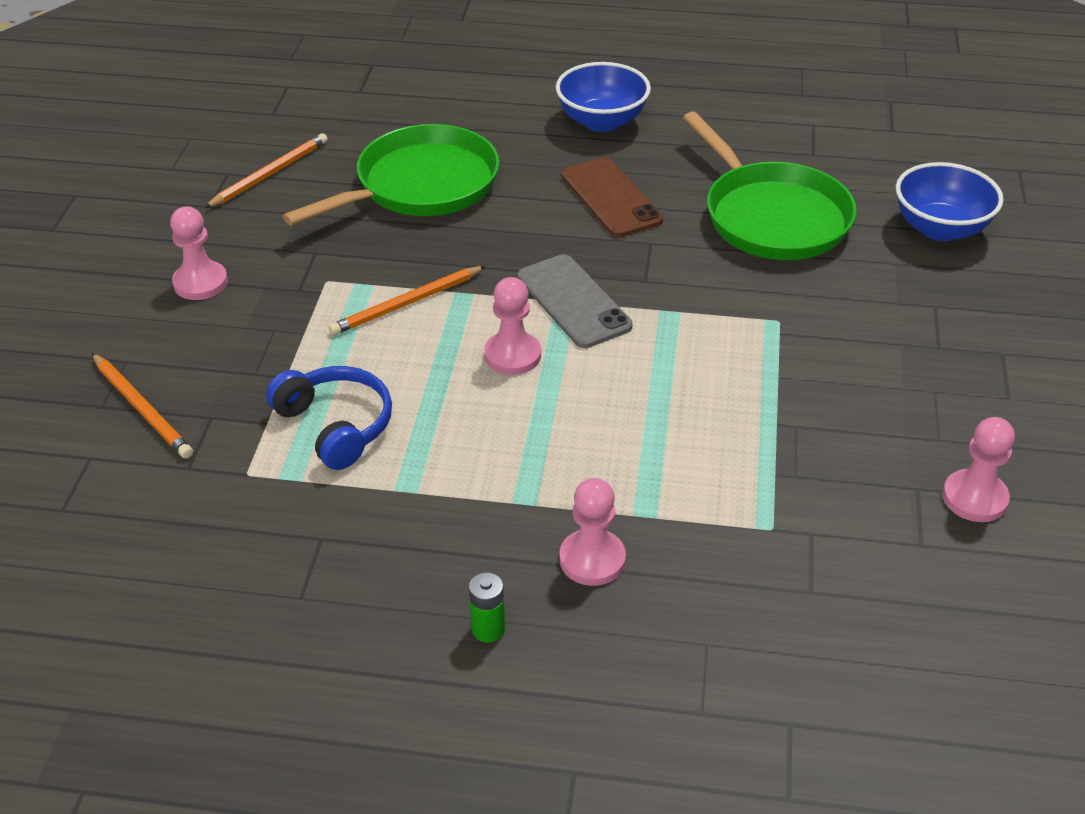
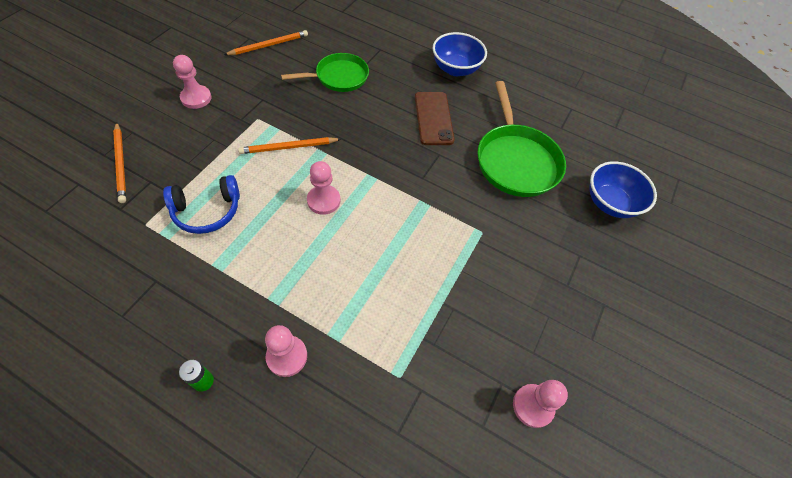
camera: 15 degrees right, 15 degrees up
(336, 425) = (207, 211): blue headphones -> blue headphones turned 90 degrees clockwise
(420, 185) = (339, 77): green pan -> green pan, size x0.66
(573, 301) = (376, 177): grey phone -> none

